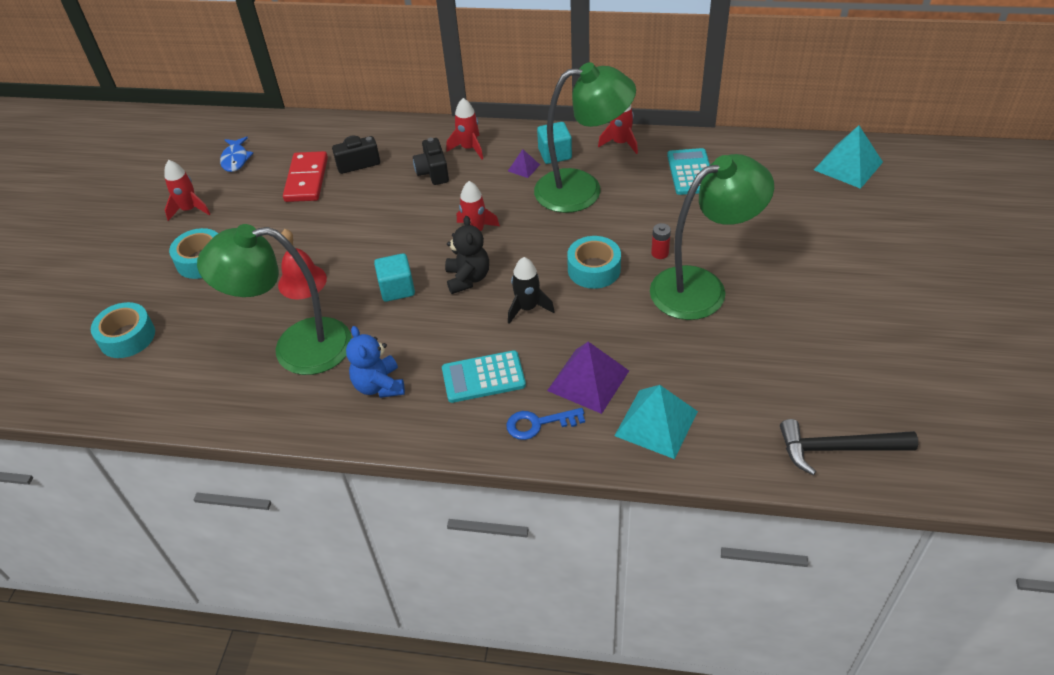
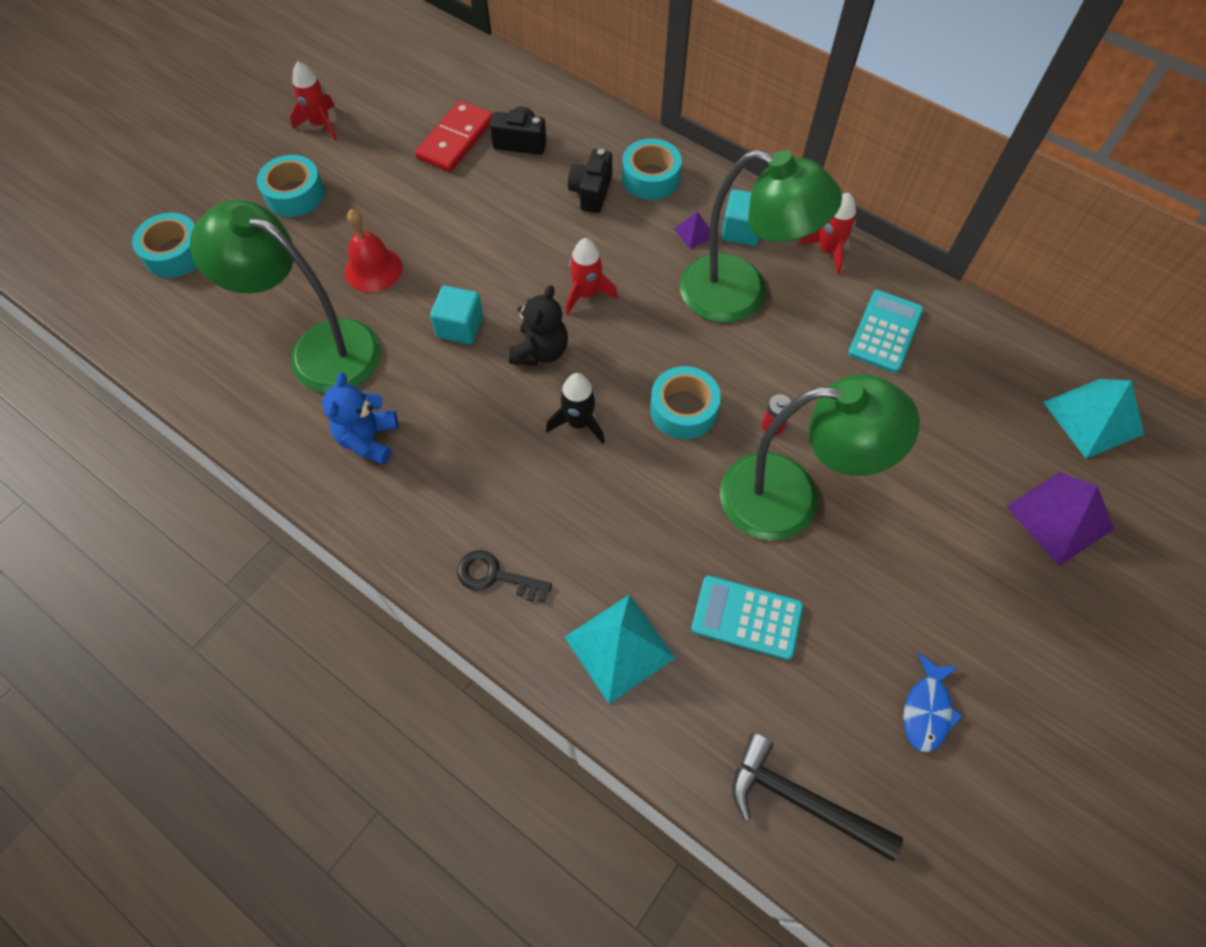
camera: 25 degrees right, 15 degrees up
(235, 159) = (402, 80): blue fish -> blue fish (927, 709)
(469, 148) = (650, 178): red rocket -> turquoise tape
(483, 377) = (477, 486): turquoise calculator -> turquoise calculator (746, 618)
(538, 424) = (495, 576): blue key -> black key
(588, 380) = (582, 551): purple pyramid -> purple pyramid (1059, 517)

